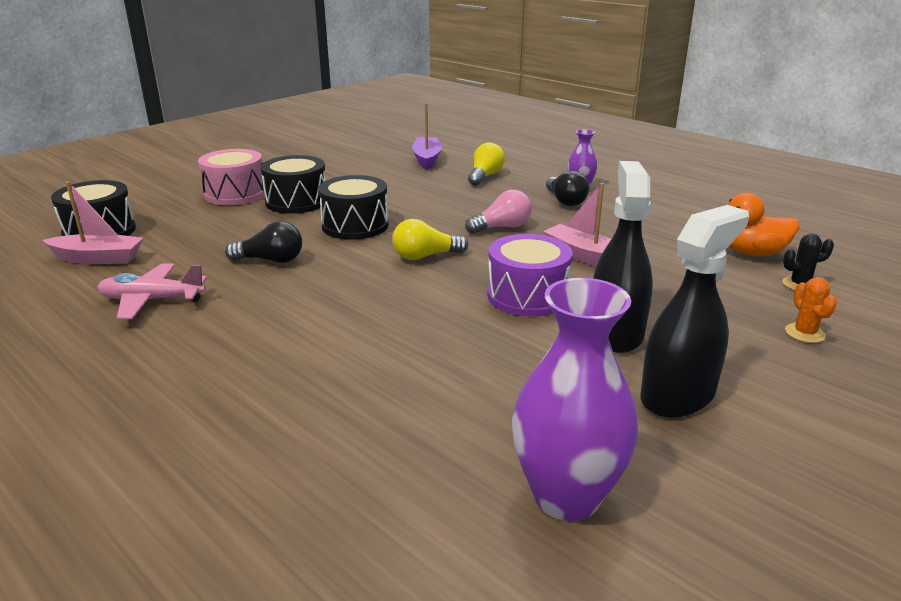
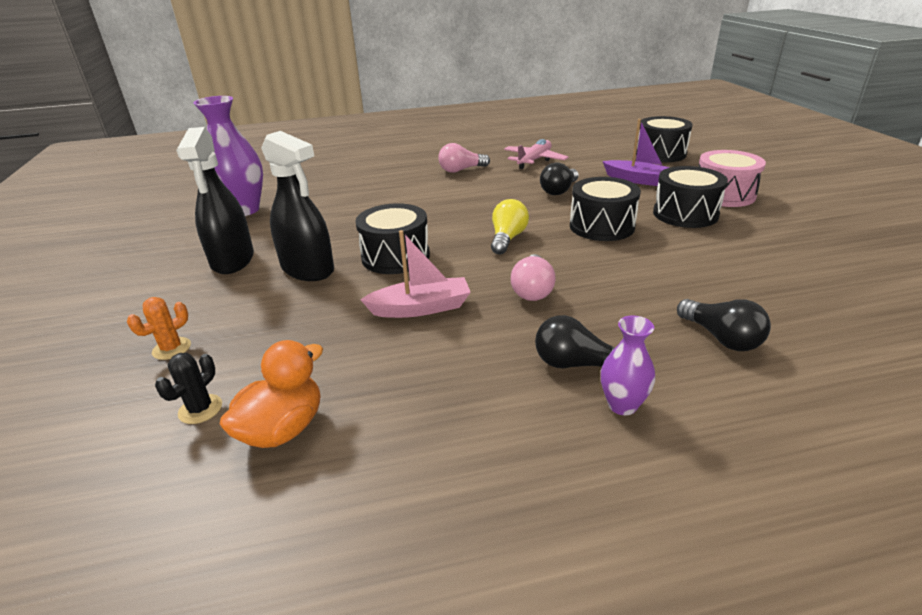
camera: 125 degrees right, 5 degrees up
(98, 258) = (611, 152): pink boat -> none
(223, 345) = (461, 170): none -> pink light bulb
(427, 159) = (829, 316): purple boat -> purple boat (638, 180)
(485, 176) = (721, 338): yellow light bulb -> black light bulb
(527, 296) = (395, 256): purple drum -> black drum
(804, 333) = (171, 348): orange cactus -> orange cactus turned 75 degrees counterclockwise

